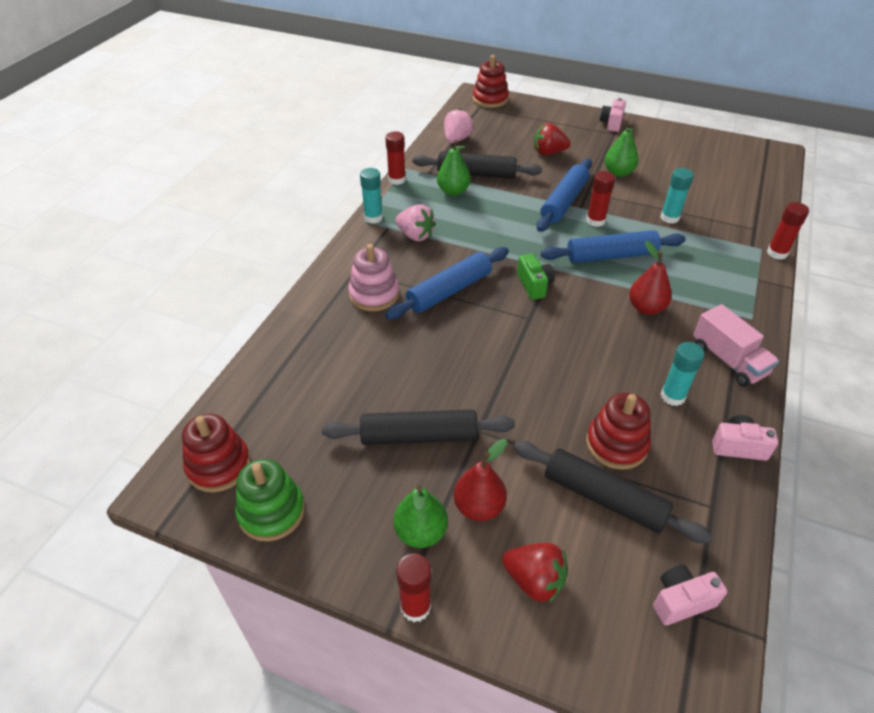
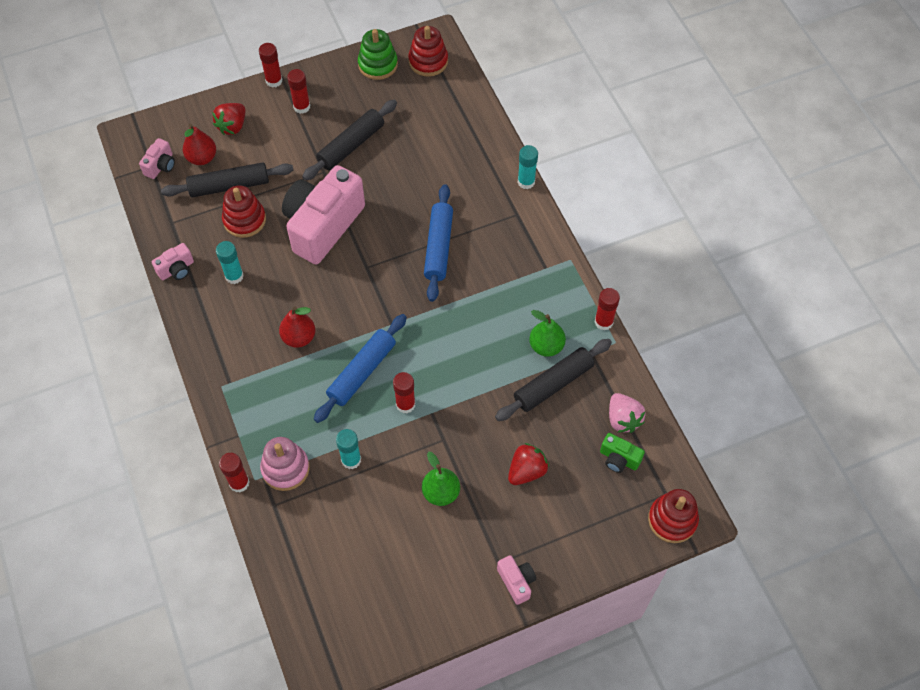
camera: 135 degrees right, 15 degrees up
(373, 218) = (567, 268): turquoise glue stick -> turquoise glue stick (526, 182)
(374, 294) = (481, 206): pink stacking toy -> pink stacking toy (285, 468)
(415, 235) = (517, 276): pink strawberry -> none
(421, 532) = (302, 107): green pear -> red glue stick
(479, 507) = (286, 136): red pear -> red pear (202, 158)
(534, 285) = (389, 297): green camera -> green camera (619, 459)
(534, 580) = (232, 126): red strawberry -> red strawberry turned 45 degrees counterclockwise
(535, 378) = (323, 226): none -> pink camera
(564, 202) = (449, 408): blue rolling pin -> none
(728, 360) = (216, 332): pink truck -> none

